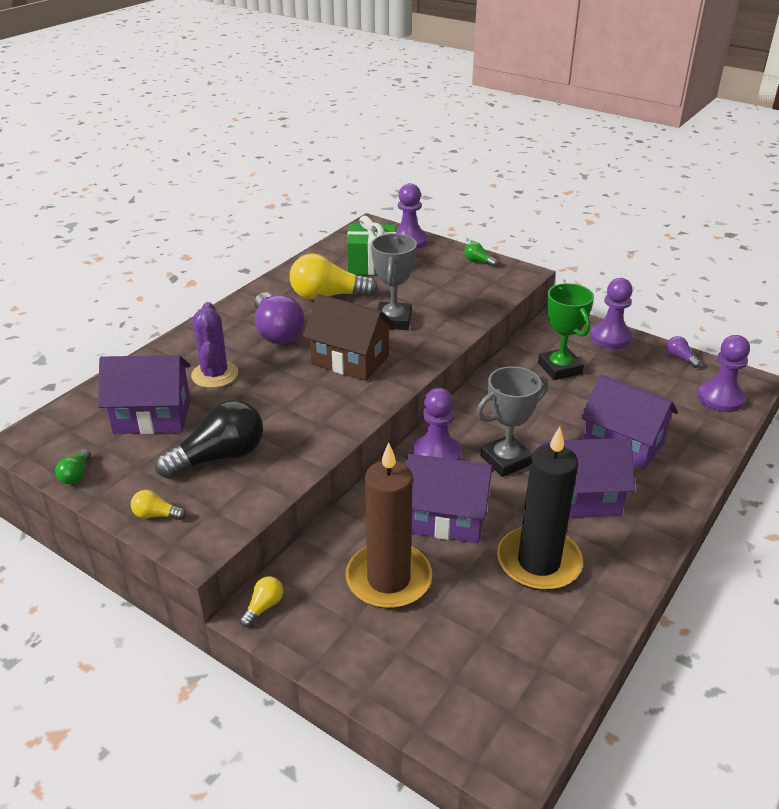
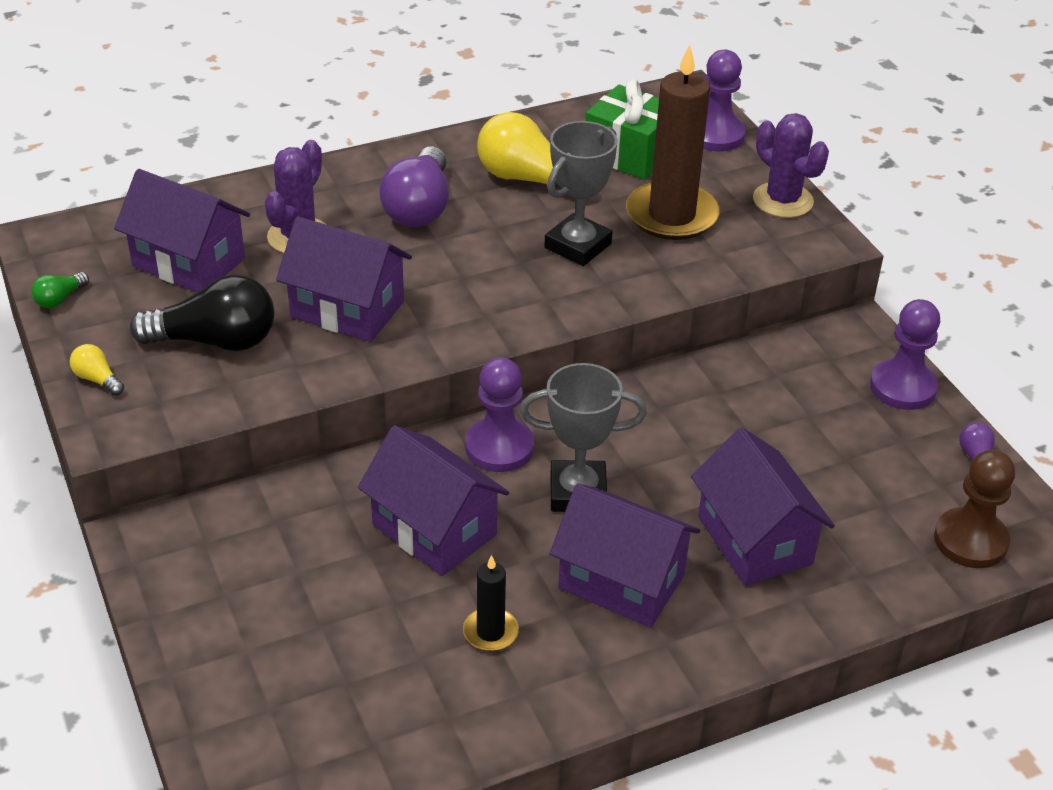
camera: 30 degrees right, 5 degrees up
(263, 607) = (151, 533): yellow light bulb -> none
(290, 405) = (347, 309): none -> purple house
(350, 360) = (471, 280): brown house -> none
(388, 579) = (304, 567): brown candle -> brown candle (671, 215)
(478, 261) = (783, 200): green light bulb -> purple cactus
(539, 562) = (490, 632): black candle -> black candle, size x0.48
(560, 368) = (779, 401): green trophy -> none
(720, 398) = (970, 541): purple pawn -> brown pawn

